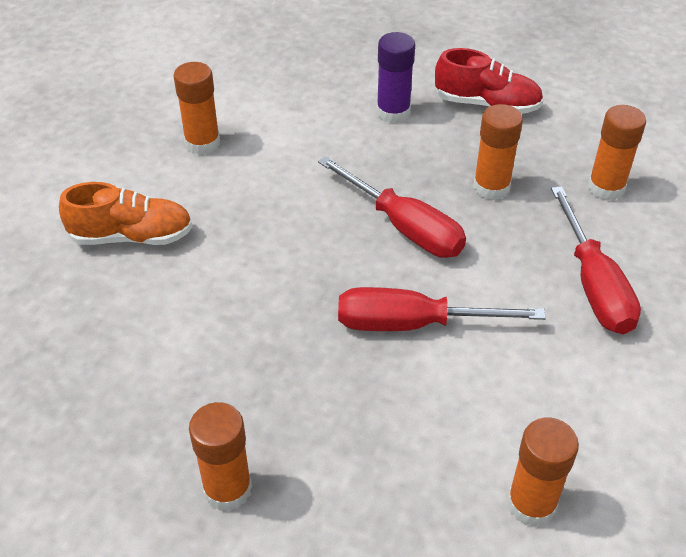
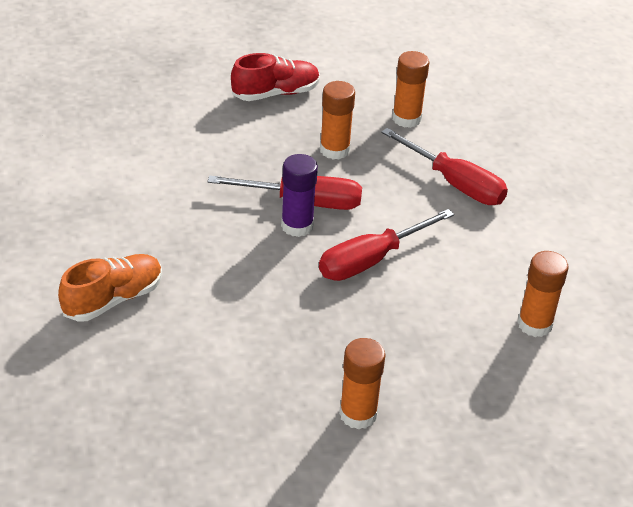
camera: 40 degrees left, 5 degrees down
(202, 143) = (92, 209): orange glue stick -> none
(393, 112) = (215, 126): purple glue stick -> purple glue stick (297, 226)

